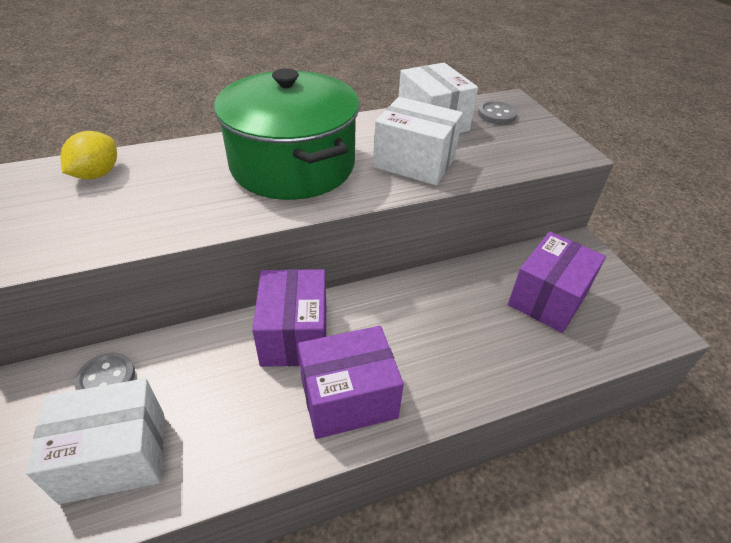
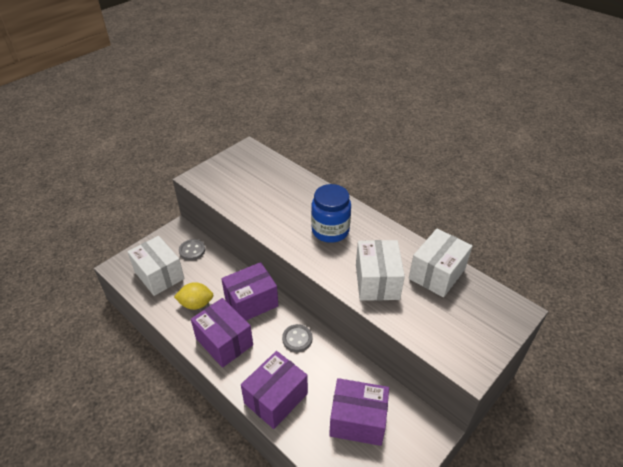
camera: 65 degrees right, 0 degrees up
(97, 174) = (269, 171): yellow lemon -> yellow lemon (196, 304)
(293, 165) = (330, 231): green pot -> blue jar
(484, 368) = (276, 398): none -> purple box
(497, 114) = (484, 307): grey button -> grey button (297, 339)

